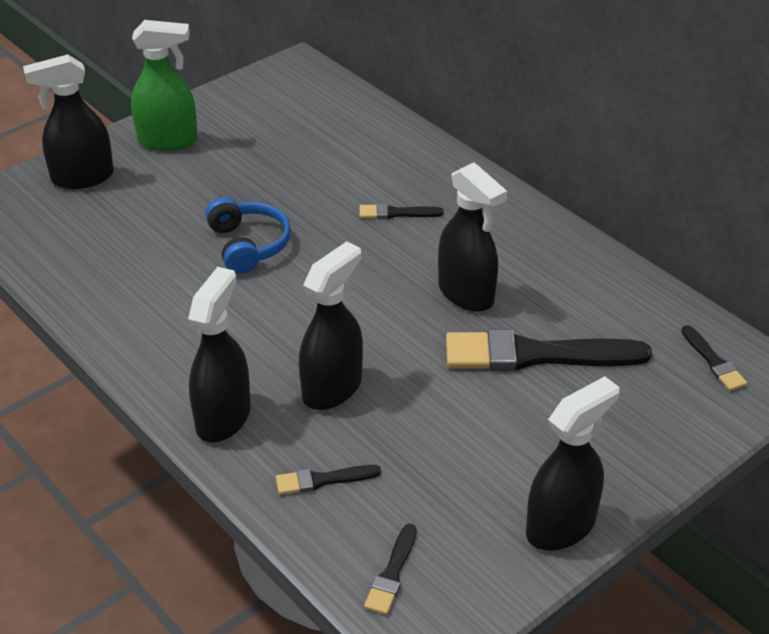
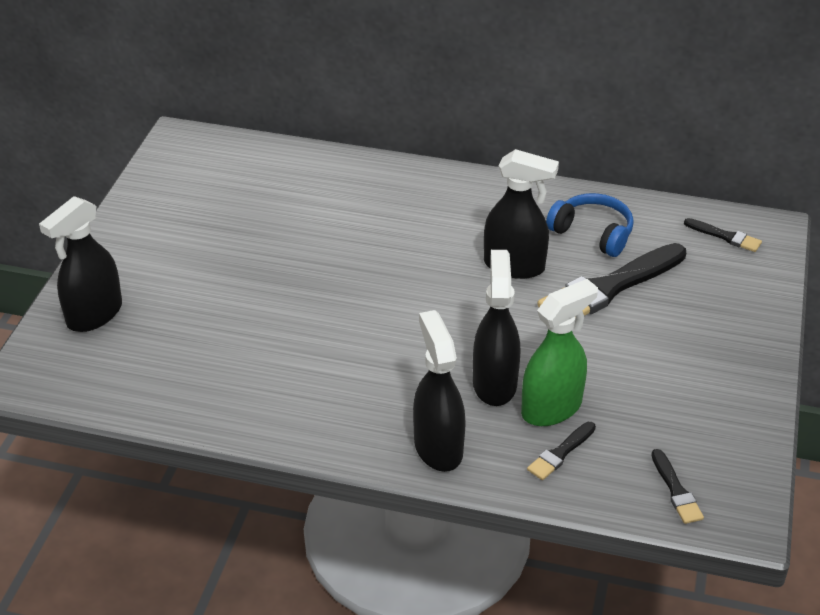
camera: 35 degrees left, 0 degrees up
(168, 141) = (137, 250): green spray bottle -> green spray bottle (552, 408)
(248, 245) = (307, 306): blue headphones -> blue headphones (592, 233)
(396, 213) = (396, 228): black brush -> none
(561, 526) = (746, 397): black spray bottle -> none

